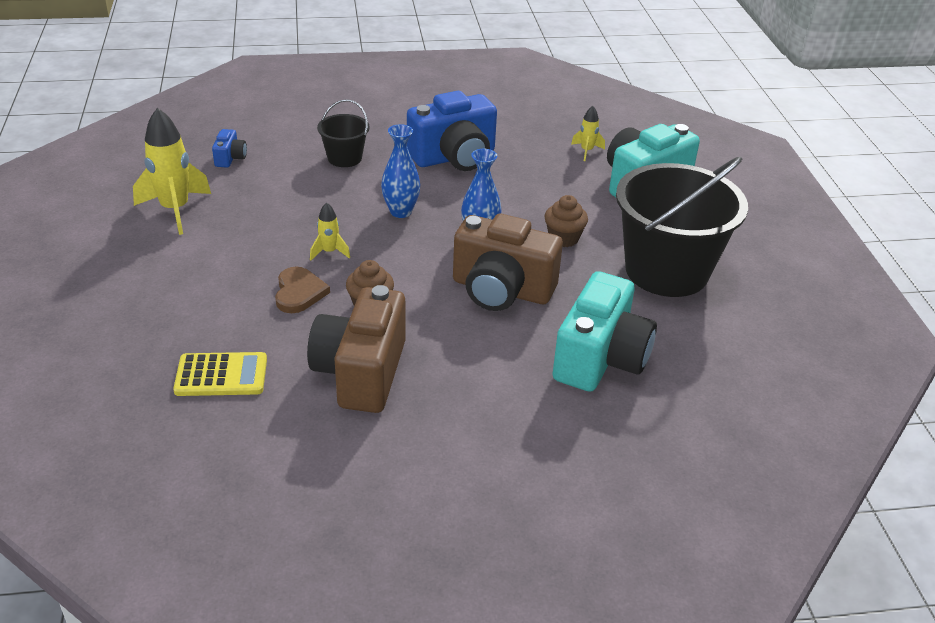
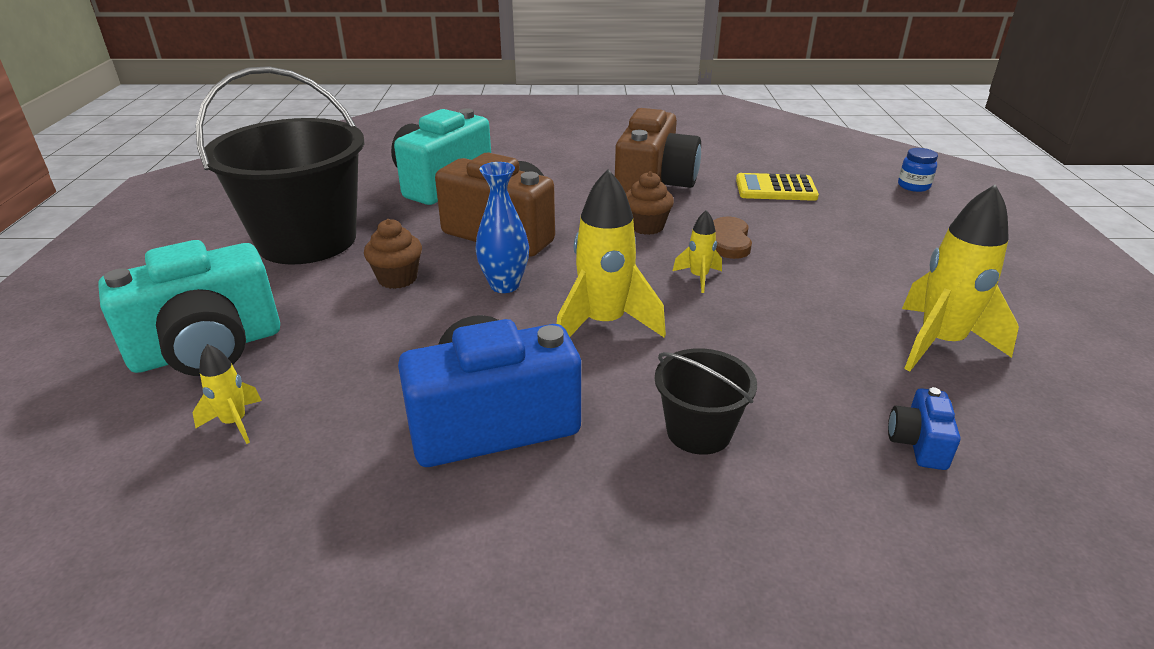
camera: 170 degrees left, 5 degrees down
(52, 392) = (913, 186): none -> blue jar
(401, 211) = (604, 324): blue vase -> yellow rocket

